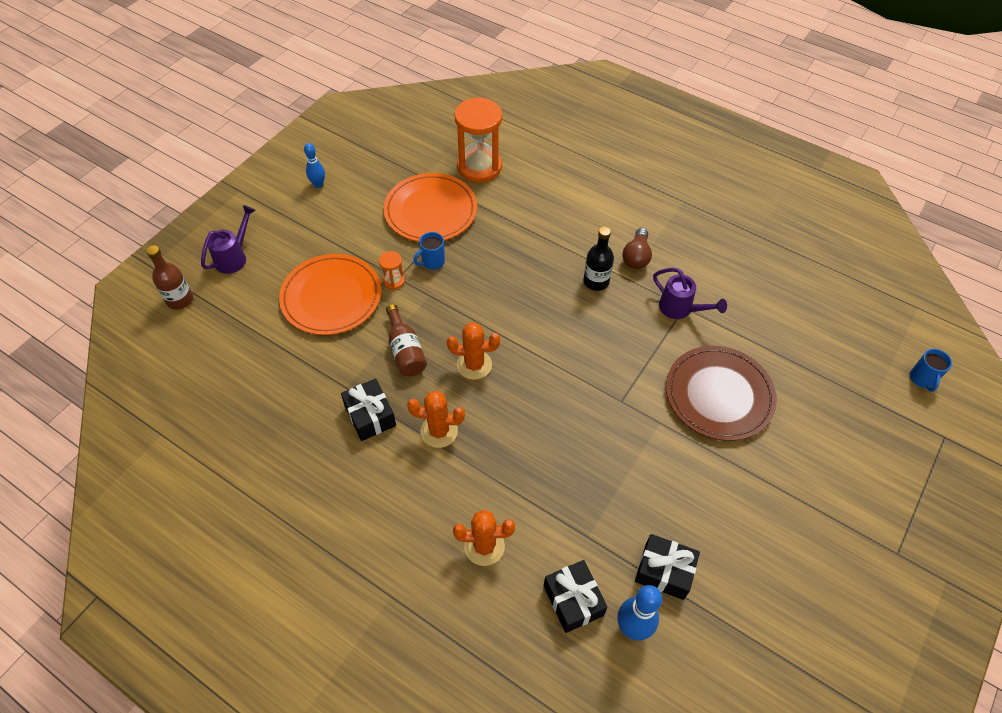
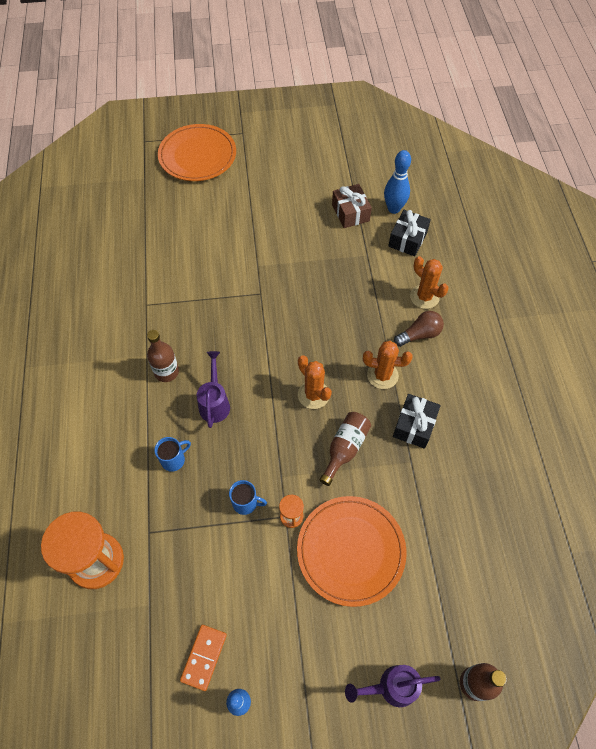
camera: 130 degrees left, 5 degrees up
(362, 183) = (204, 657): none -> orange domino
(430, 211) = (189, 556): orange plate -> orange plate (197, 155)
(439, 431) = (382, 375): orange cactus -> orange cactus turned 45 degrees counterclockwise
(596, 281) = (166, 372): black bottle -> brown bottle
(636, 257) = (118, 362): brown light bulb -> brown light bulb (419, 334)
(664, 571) = (350, 213): black gift -> brown gift
(680, 309) = (150, 305): purple watering can -> purple watering can (215, 402)
(719, 395) = (208, 248): brown plate -> none
(922, 379) = (106, 164): blue mug -> blue mug (174, 460)

